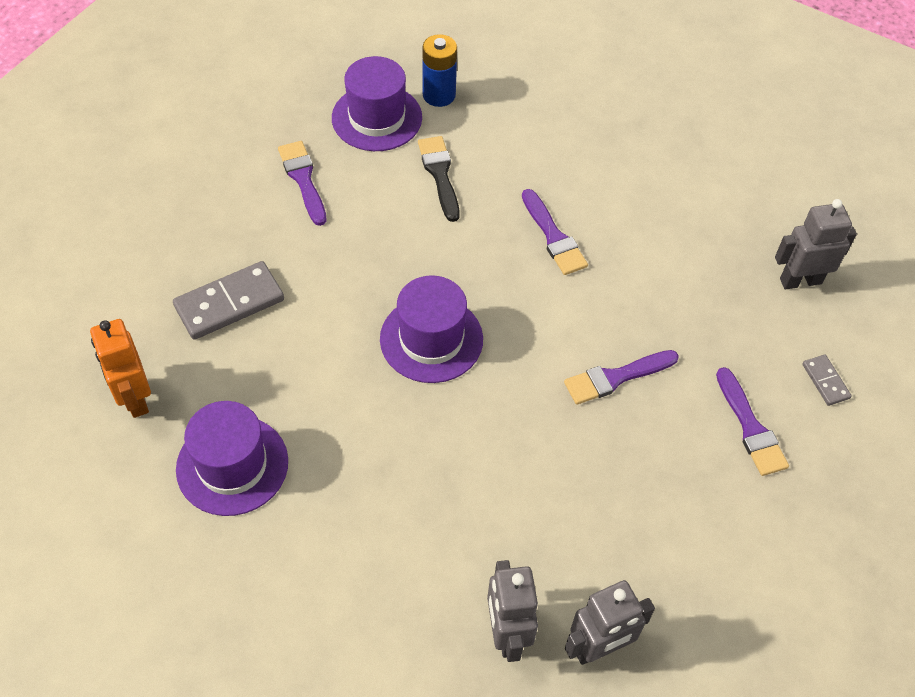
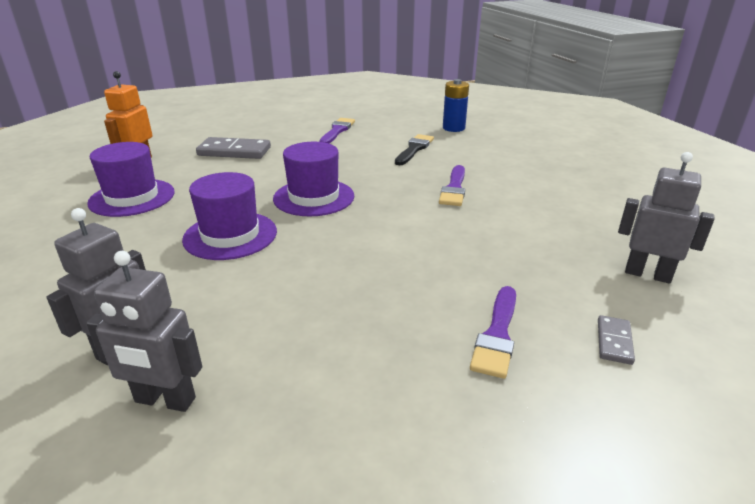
camera: 40 degrees right, 25 degrees down
(377, 118) = (407, 125): purple hat -> purple hat (230, 235)
(616, 378) = (412, 259): purple brush -> none

